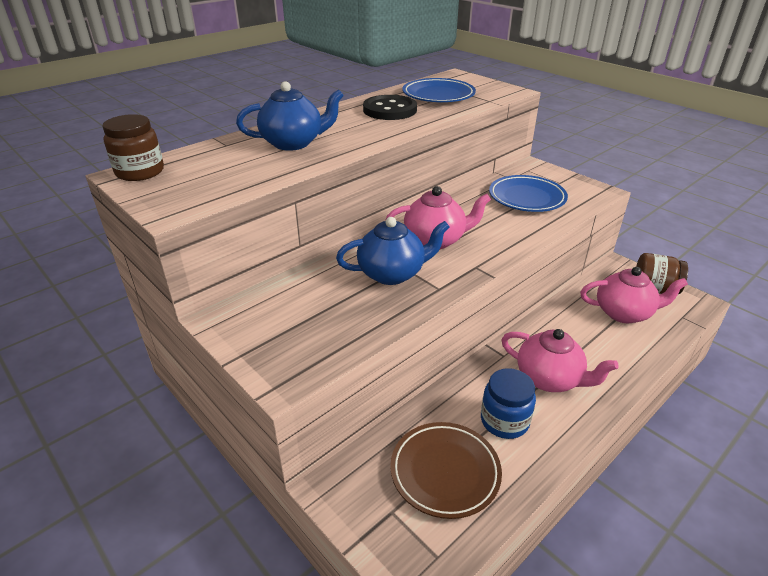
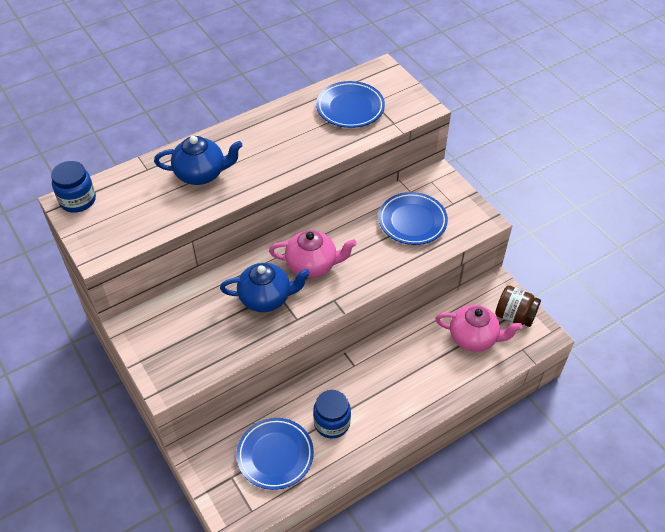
camera: 10 degrees right, 15 degrees up
(140, 172) = (78, 200): brown jar -> blue jar
(390, 110) = (297, 129): black button -> none
(445, 472) = (275, 455): brown plate -> blue plate
(549, 379) = (381, 392): pink teapot -> none

